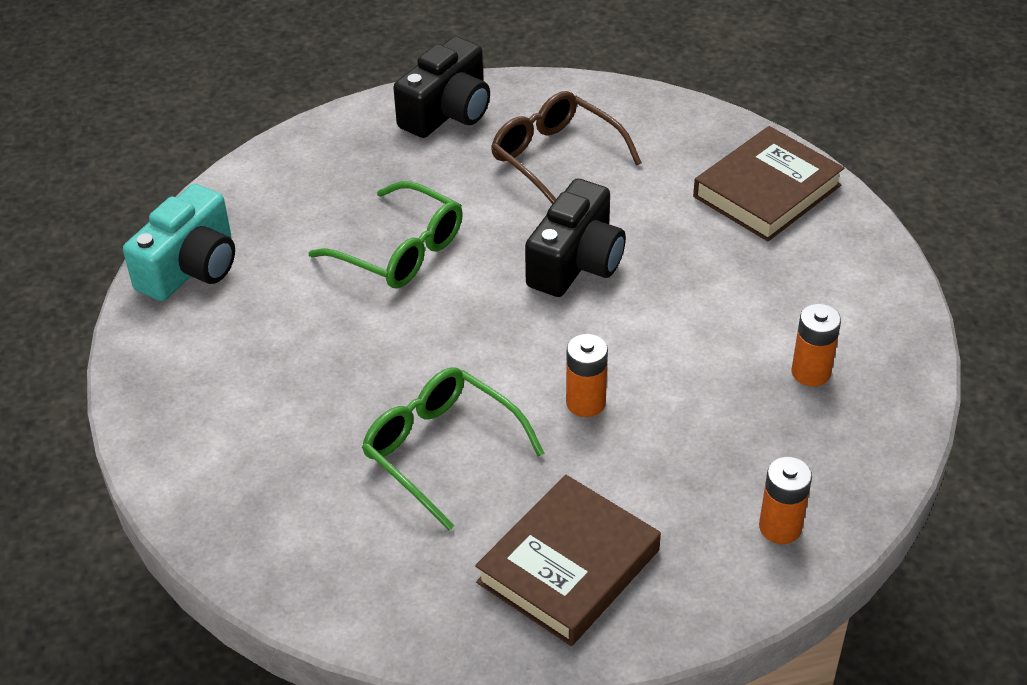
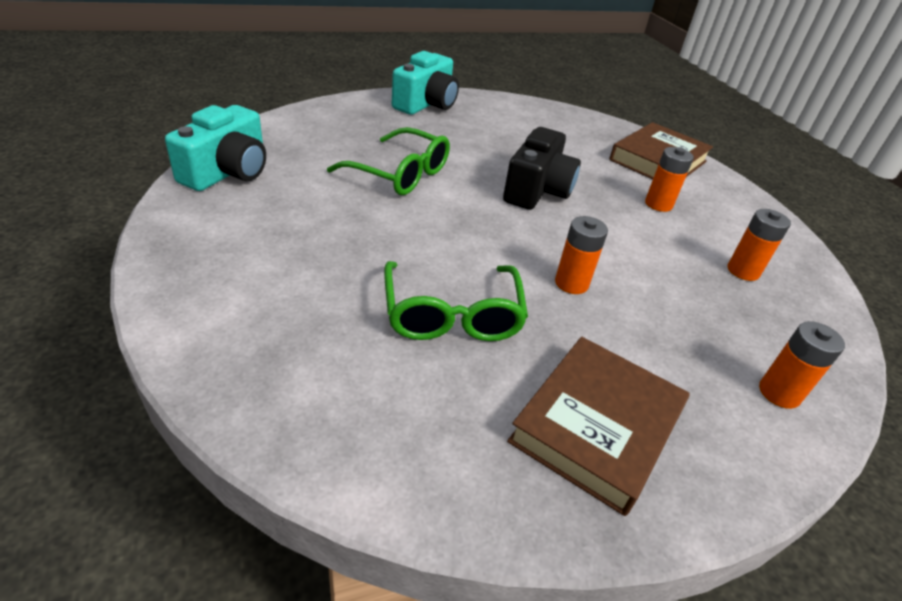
camera: 10 degrees left, 5 degrees down
(441, 450) = (452, 315): green glasses -> green glasses turned 135 degrees counterclockwise
(447, 112) = (426, 104): black camera -> turquoise camera
(555, 158) = (506, 132): brown glasses -> none
(737, 273) = (658, 204): none -> orange battery

